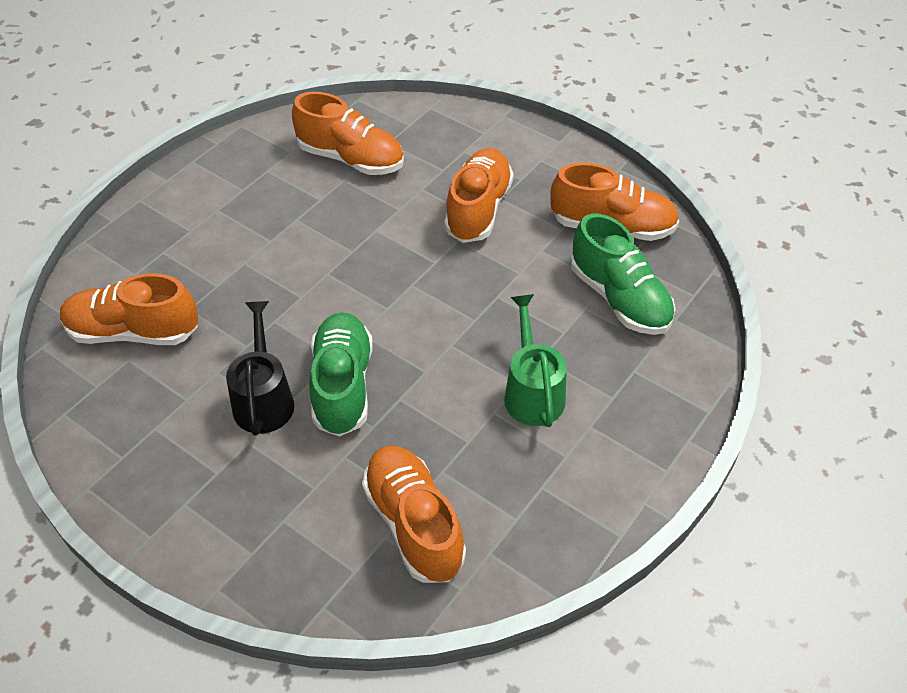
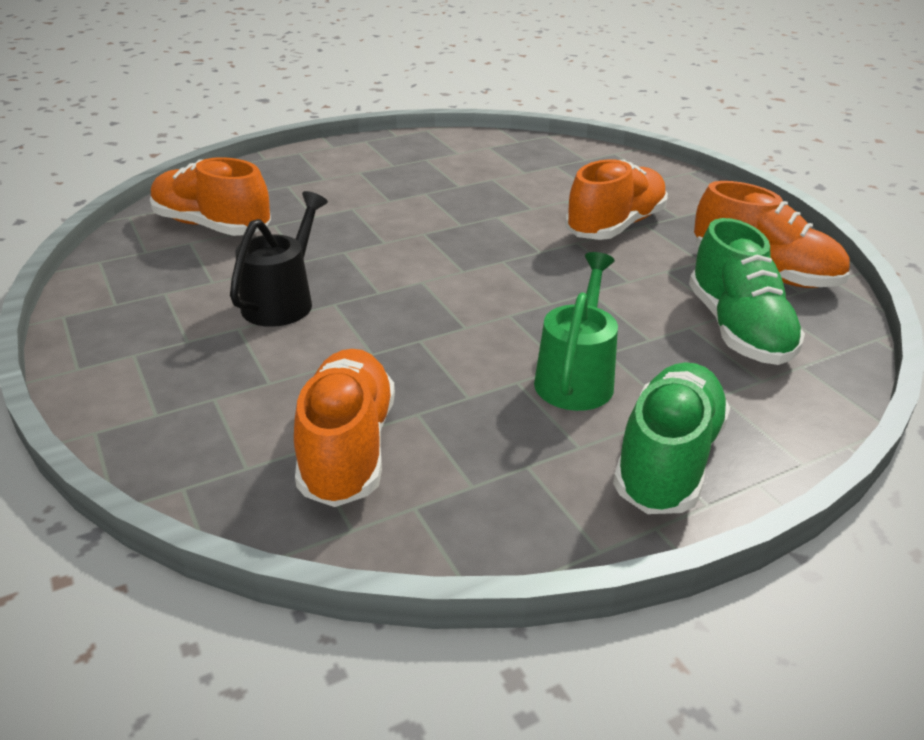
camera: 25 degrees right, 15 degrees down
(342, 385) = (369, 313): green shoe -> green shoe (667, 460)
(351, 159) = (510, 167): orange shoe -> none

